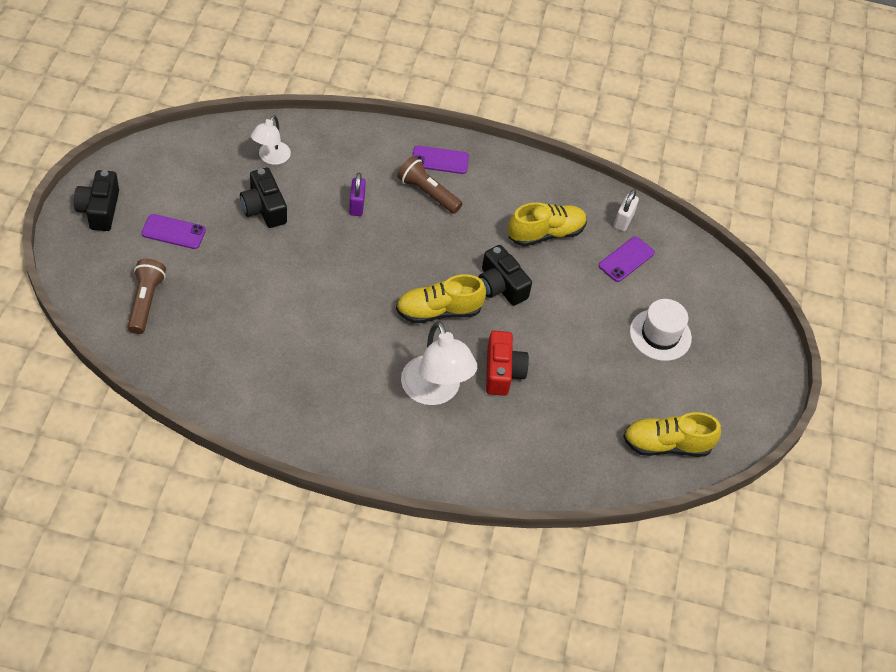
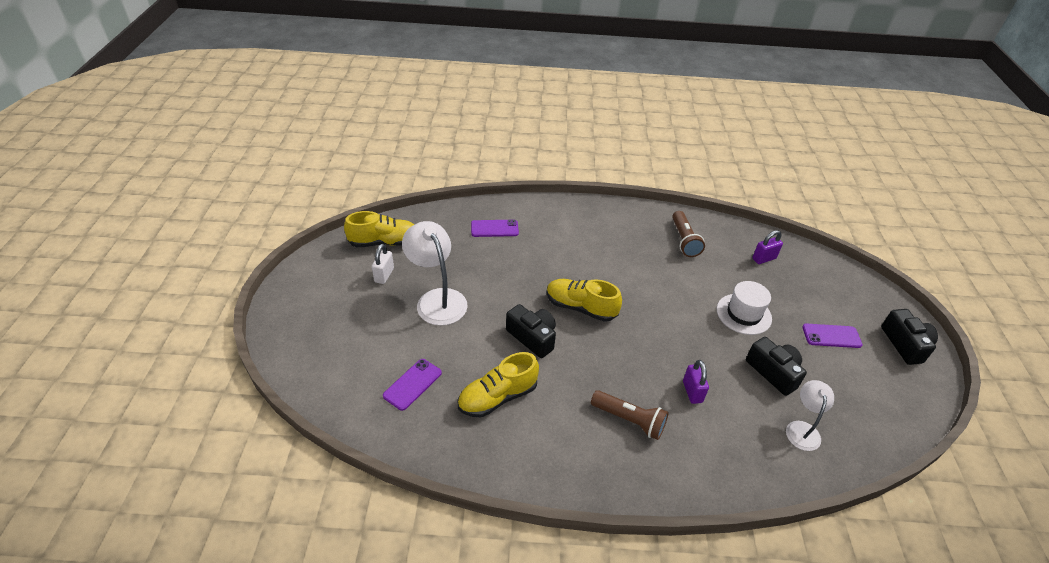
camera: 175 degrees right, 10 degrees down
(146, 302) = (807, 279): brown flashlight -> brown flashlight (684, 240)
(180, 339) = (764, 259): none -> purple padlock
(435, 392) = (565, 252): white lamp -> white lamp (437, 299)
(438, 311) = (581, 307): yellow shoe -> yellow shoe turned 135 degrees counterclockwise
(440, 160) = (630, 465): purple phone -> purple phone (494, 228)
(502, 372) = (517, 271): red camera -> none
(623, 221) = (414, 428): white padlock -> white padlock (384, 275)
(660, 335) = (382, 319): white hat -> white hat (743, 314)

